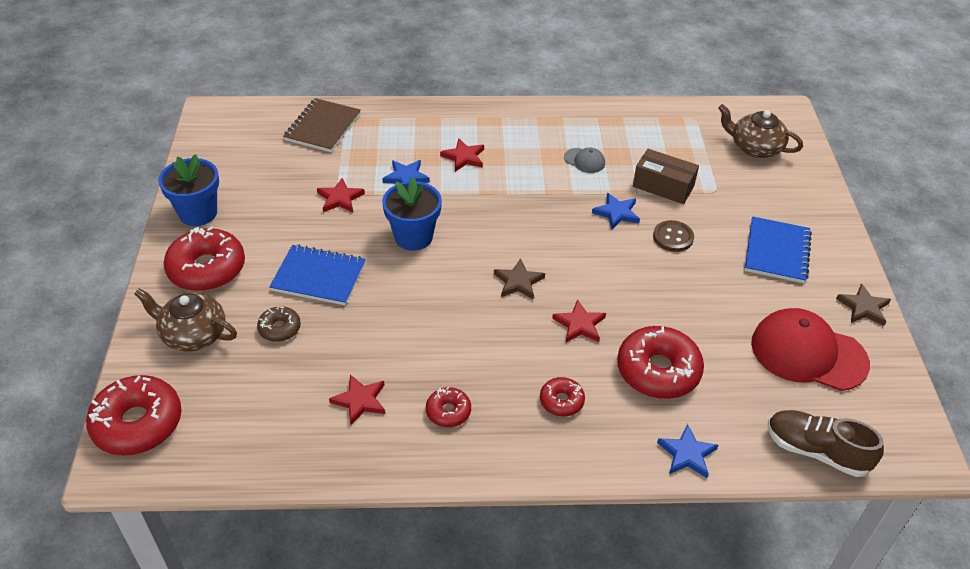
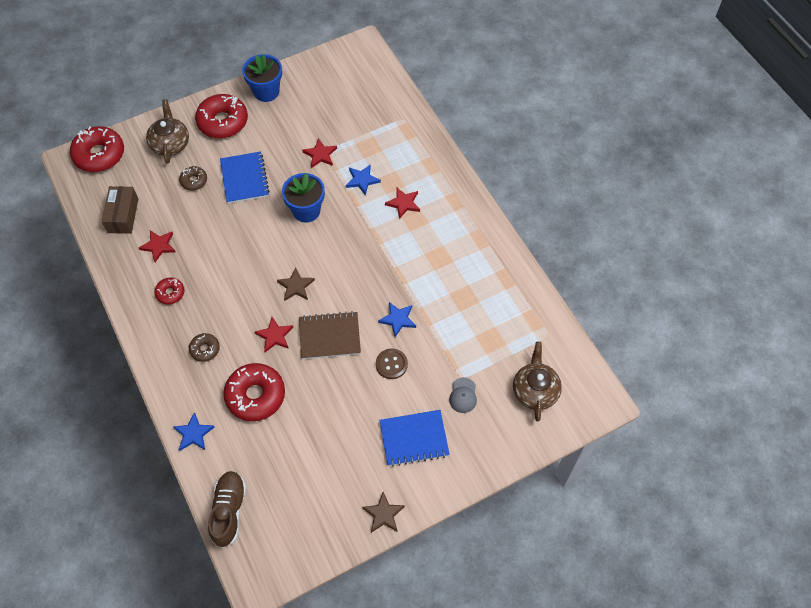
camera: 65 degrees right, 15 degrees up
(323, 127) = (385, 110): brown notebook -> brown notebook (329, 336)
(561, 401) = (205, 349): red donut -> brown donut
(584, 160) = (445, 278): grey cap -> grey cap (463, 395)
(663, 186) = (446, 340): brown box -> brown box (123, 215)
(808, 353) = (316, 486): red cap -> none

